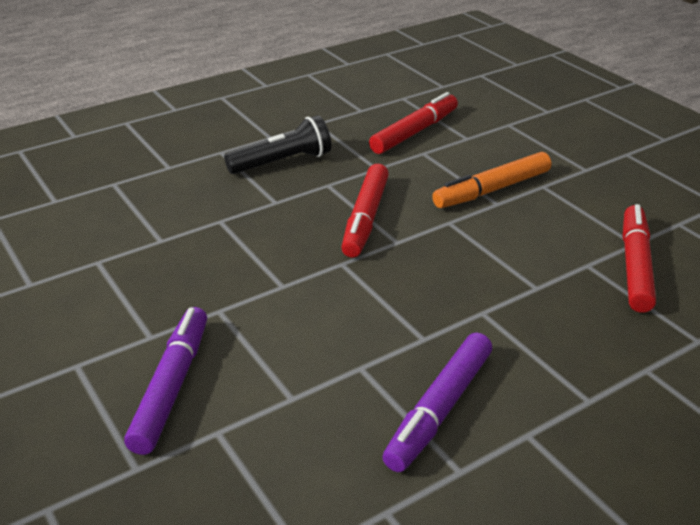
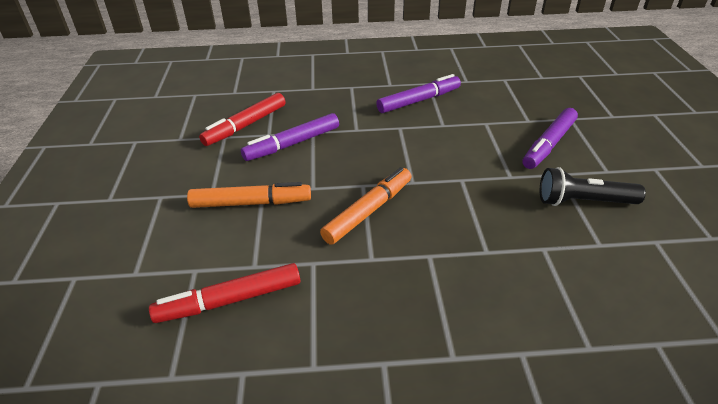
camera: 150 degrees left, 5 degrees up
(282, 162) = (394, 308): black flashlight -> black flashlight (583, 201)
(366, 218) = (368, 211): red marker -> orange marker
(538, 261) = (292, 144): none -> purple marker

